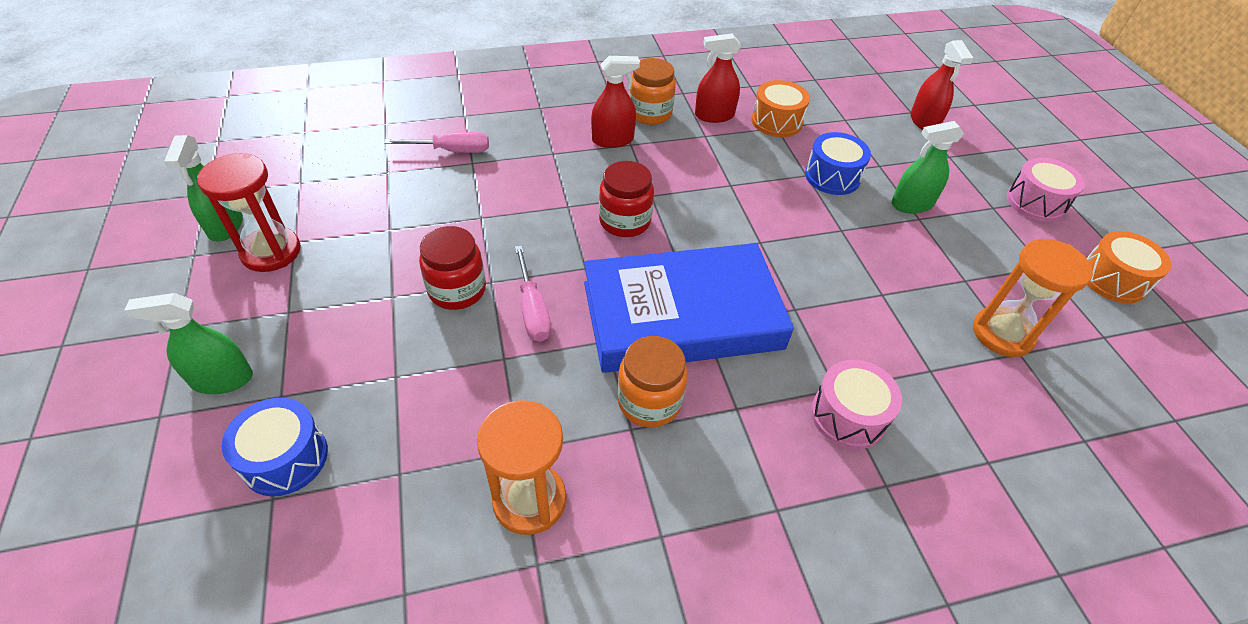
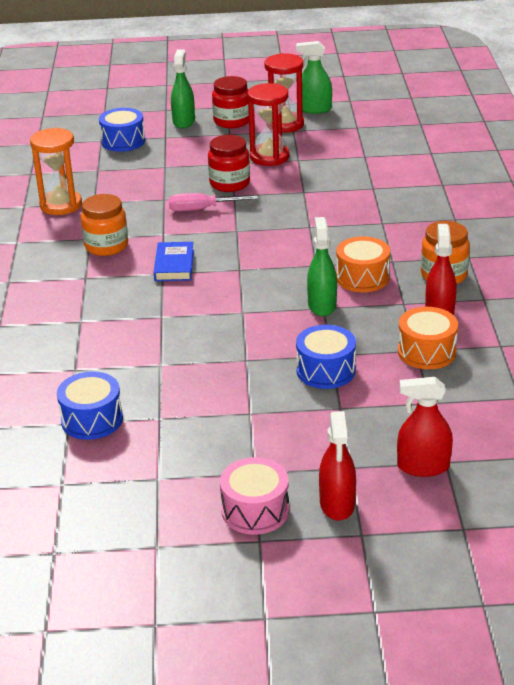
camera: 105 degrees right, 15 degrees down
(378, 258) = (269, 157): none -> red hourglass
(452, 151) = (390, 179): pink screwdriver -> none
(613, 140) = (399, 252): red spray bottle -> red spray bottle (337, 504)
(625, 221) = (284, 250): red jar -> red jar (232, 121)
(682, 316) = (174, 265): blue book -> blue book, size x0.41
(848, 416) = (56, 321): pink drum -> none
(911, 204) = (272, 413): green spray bottle -> green spray bottle (322, 305)
(1002, 334) = (92, 419): orange hourglass -> blue drum
(1112, 279) = (124, 522): orange drum -> orange drum (362, 277)

